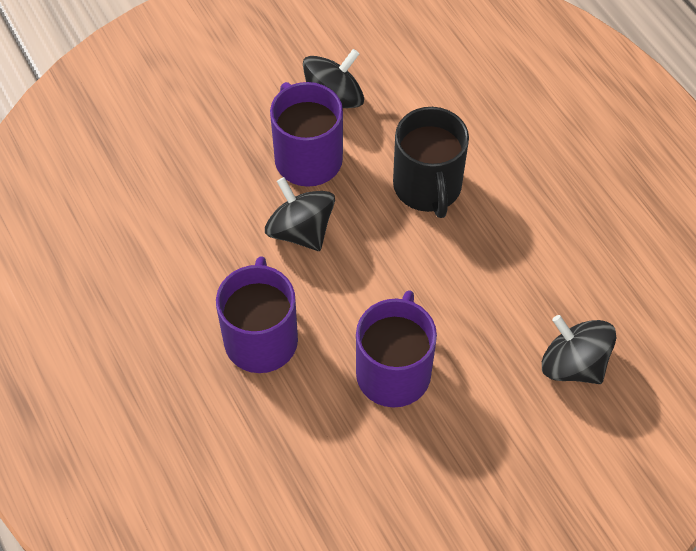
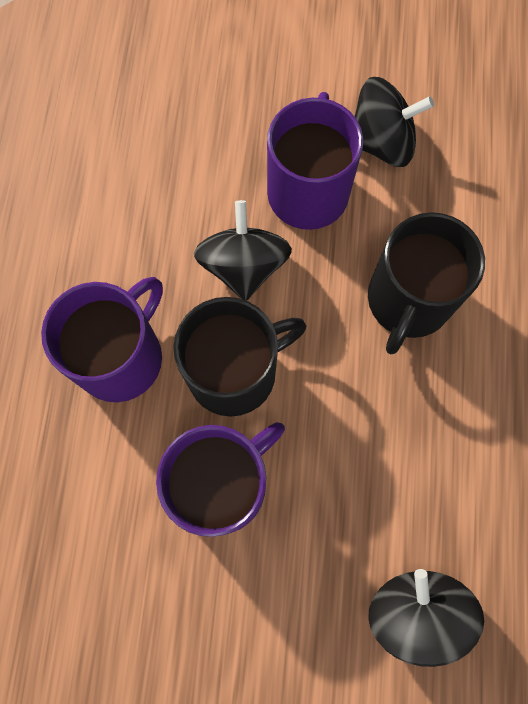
camera: 35 degrees right, 15 degrees up
(347, 299) = (234, 372): none -> black mug

